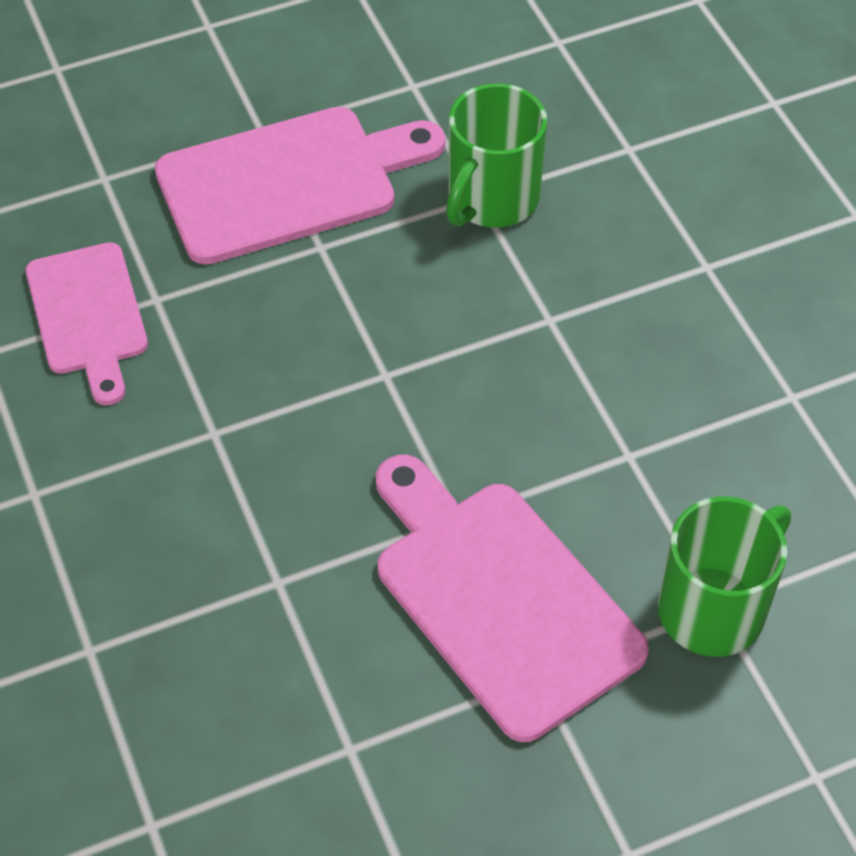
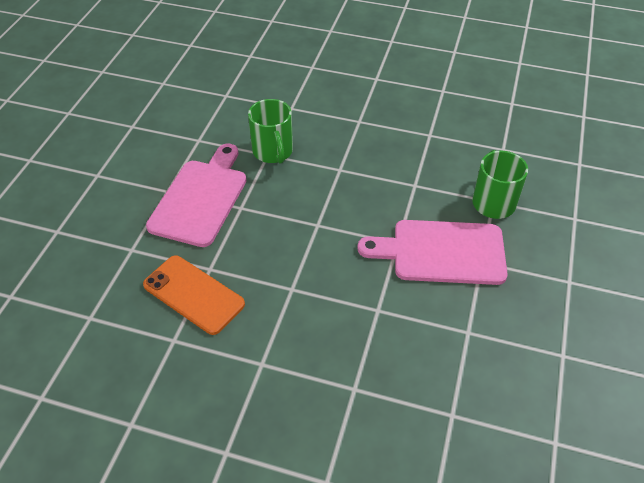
camera: 50 degrees left, 5 degrees down
(88, 315) = (193, 294): pink cutting board -> orange phone

